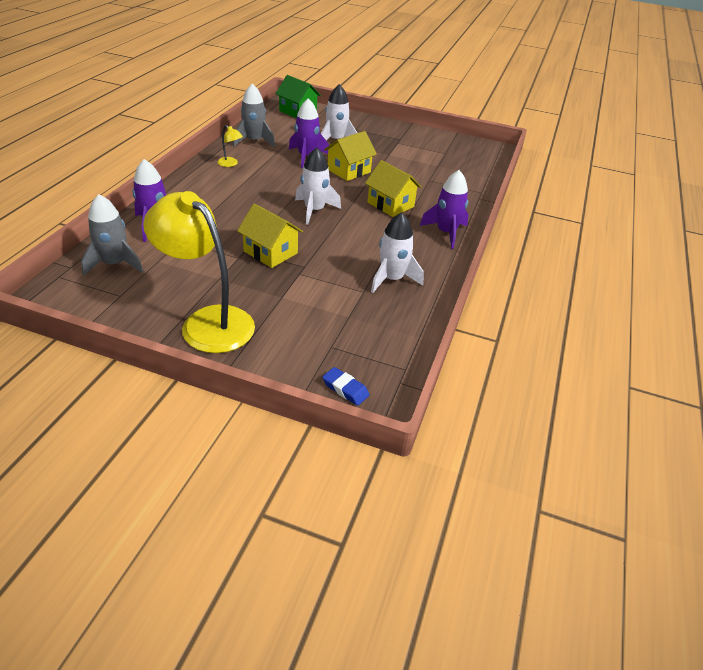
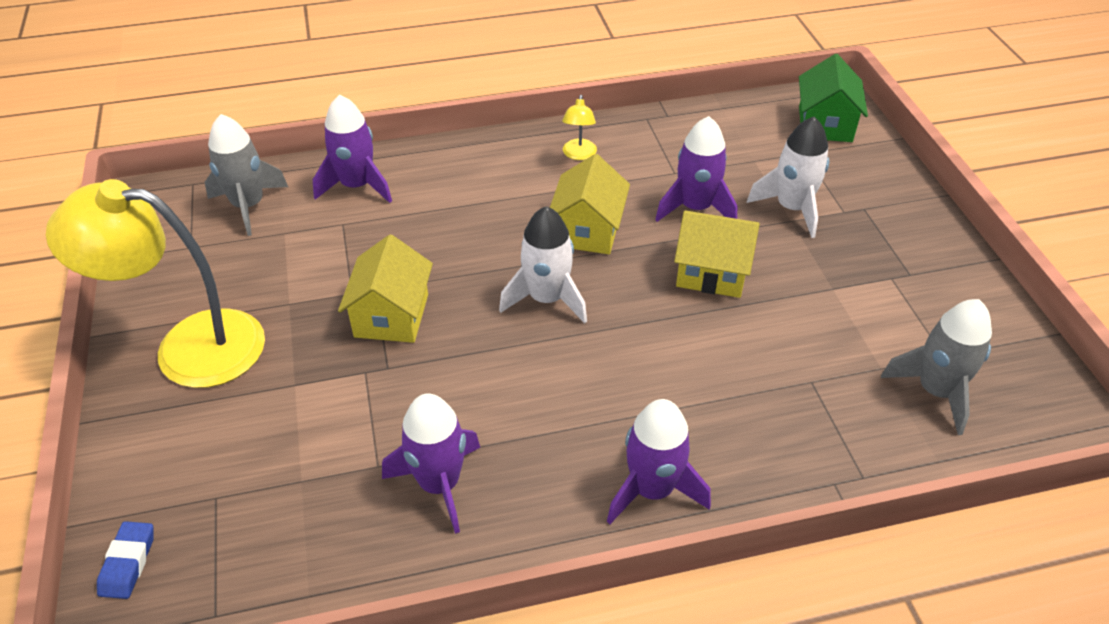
camera: 60 degrees right, 5 degrees up
(207, 322) = (189, 346): yellow lamp -> yellow lamp turned 90 degrees counterclockwise
(254, 141) = (671, 138): grey rocket -> grey rocket (935, 391)
(390, 204) = (663, 373): yellow house -> yellow house (587, 230)
(392, 279) = (439, 484): white rocket -> purple rocket

